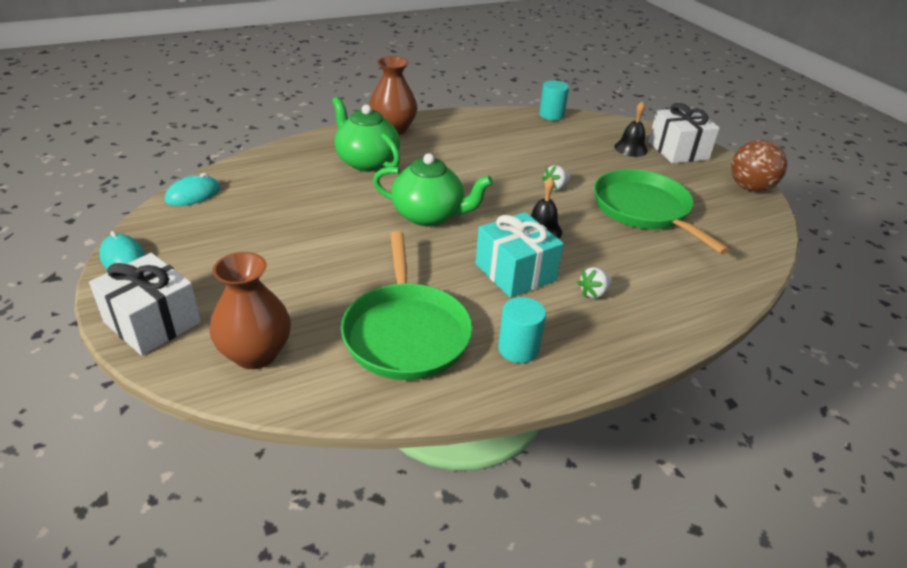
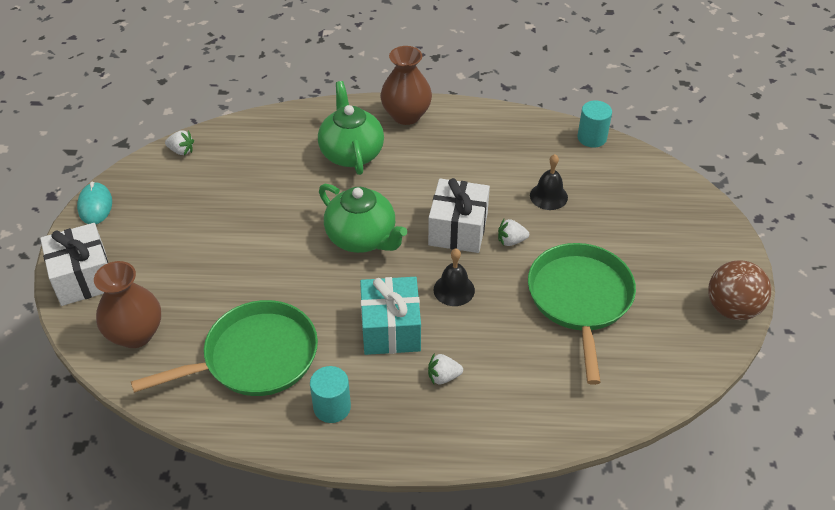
camera: 30 degrees right, 10 degrees up
(193, 194) = (181, 151): turquoise mouse -> white strawberry
(406, 333) = (255, 357): green pan -> green pan turned 135 degrees counterclockwise
(631, 148) = (641, 212): black bell -> black bell (548, 196)
(678, 150) = (696, 231): white gift -> white gift (458, 229)

